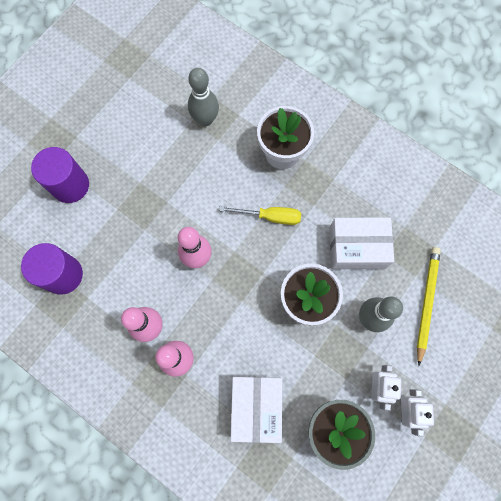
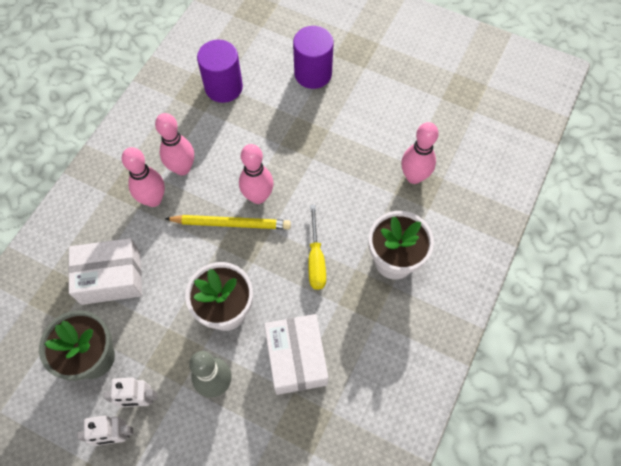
camera: 80 degrees right, 10 degrees down
(205, 119) = (414, 177): grey bowling pin -> pink bowling pin
(426, 303) = (242, 449): yellow pencil -> yellow pencil (231, 223)

